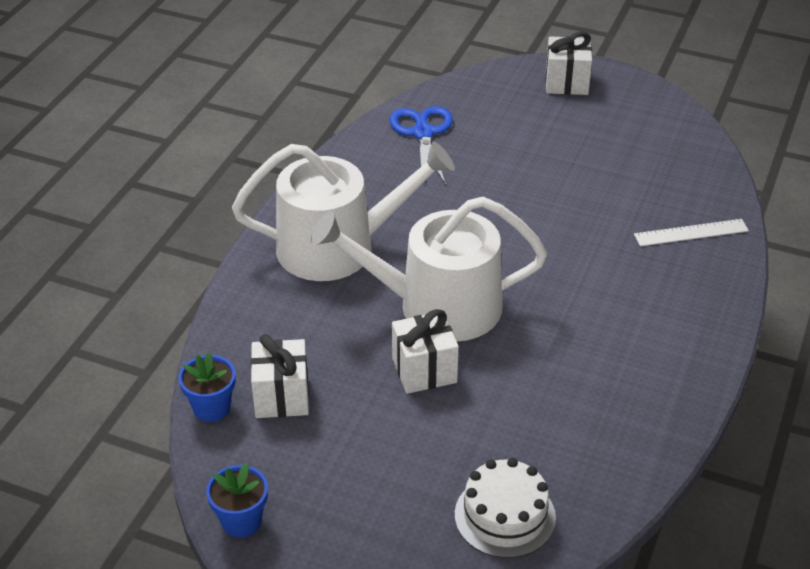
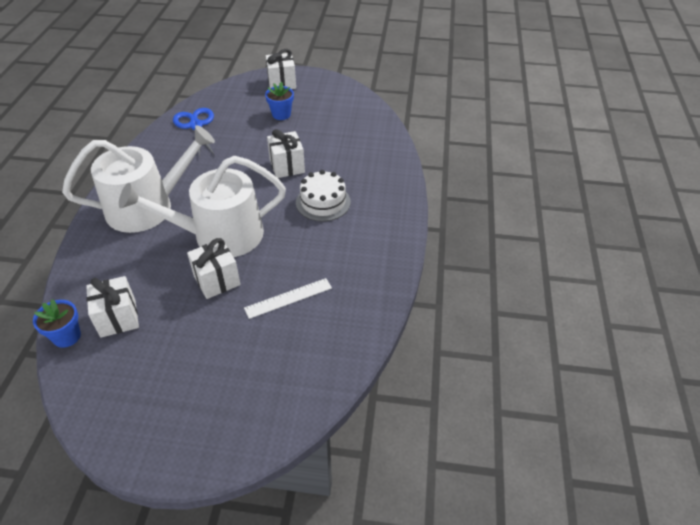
camera: 15 degrees left, 5 degrees up
(241, 521) = (96, 418): blue flower pot -> blue flower pot (281, 114)
(505, 516) = (287, 373): white cake -> white cake (323, 202)
(553, 219) = (287, 166): none -> white gift
(691, 232) = (373, 161): white ruler -> white ruler (288, 298)

